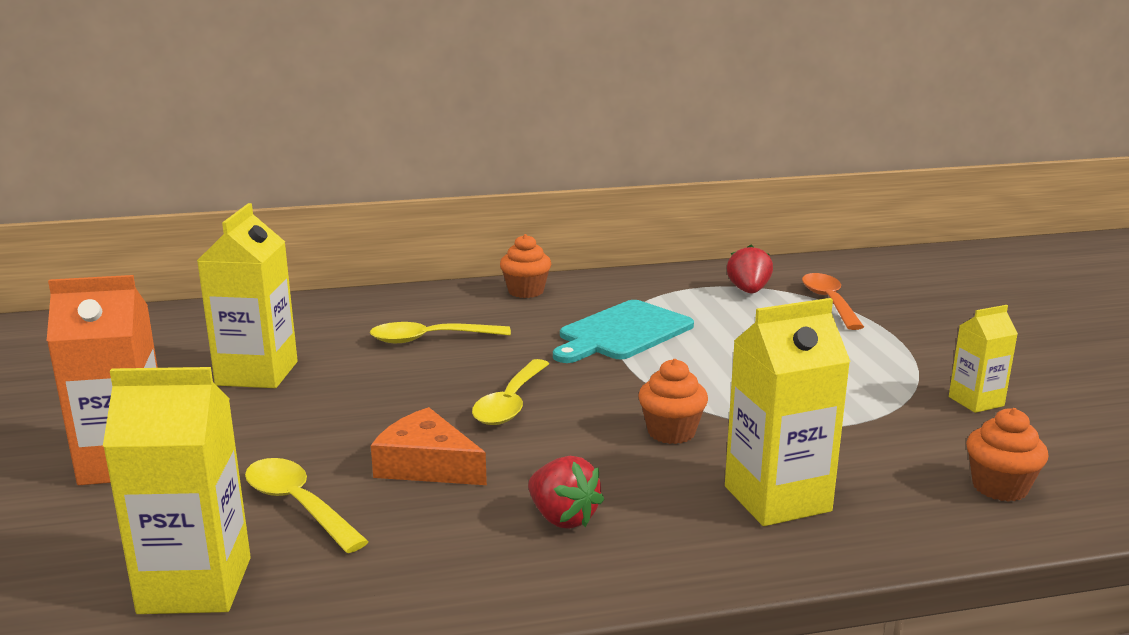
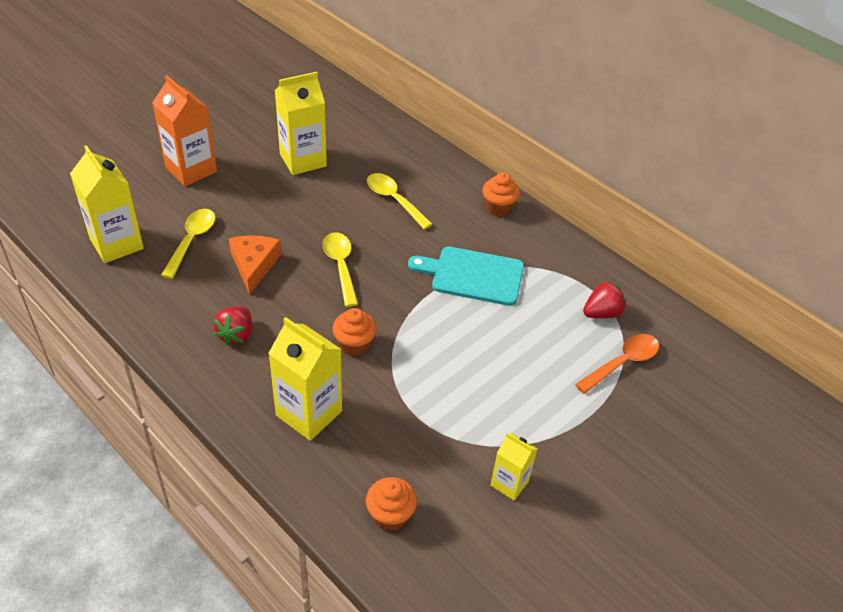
camera: 55 degrees right, 25 degrees up
(510, 403) = (341, 266): yellow spoon -> yellow spoon turned 90 degrees clockwise

